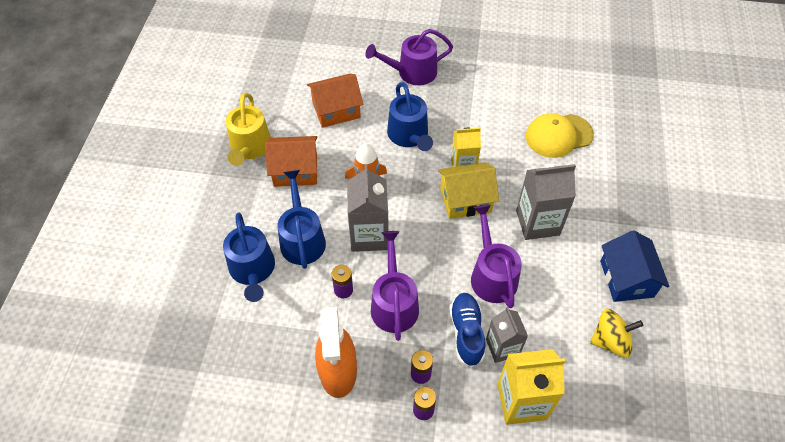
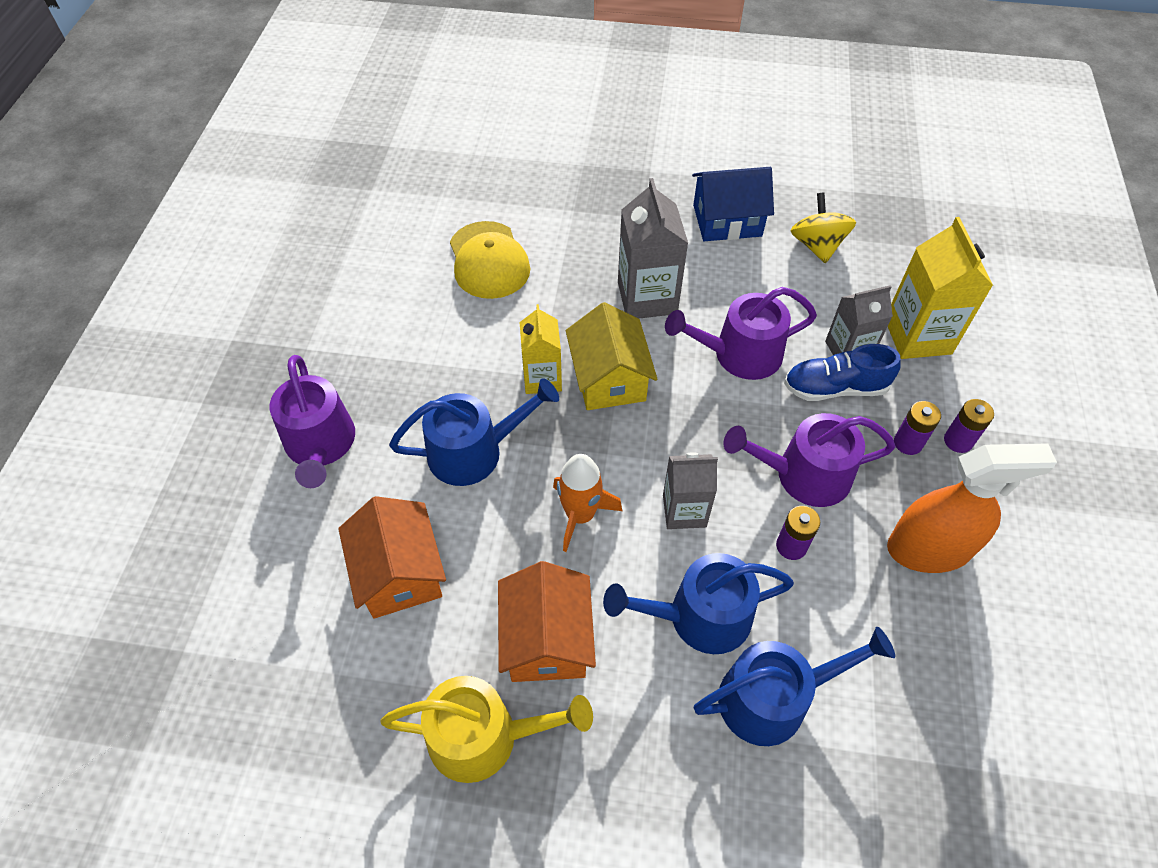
camera: 90 degrees left, 0 degrees up
(369, 235) = (684, 511): grey carton -> grey carton, size x0.65

